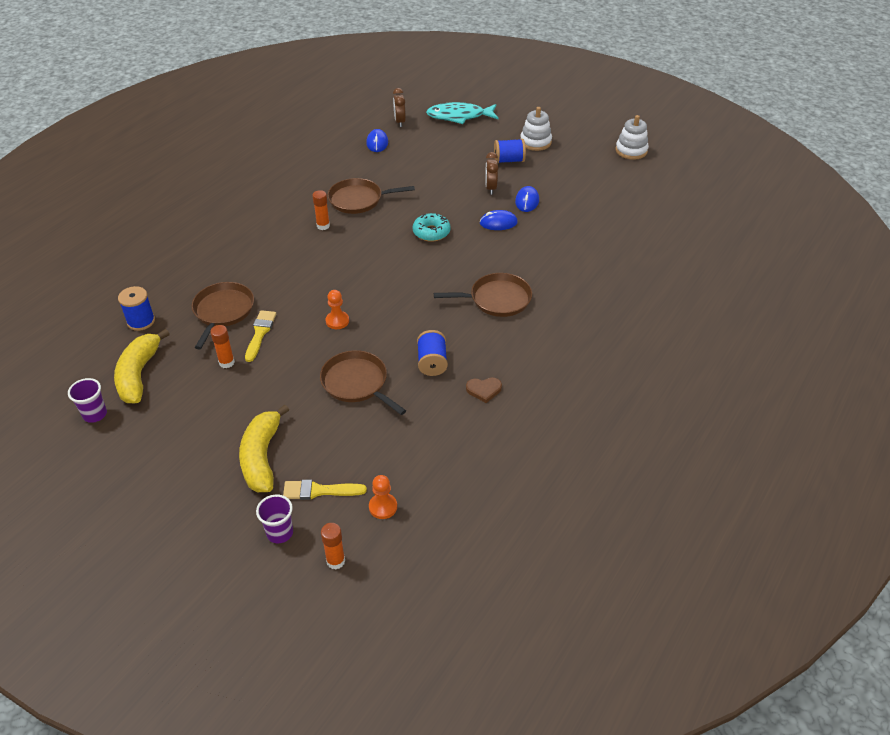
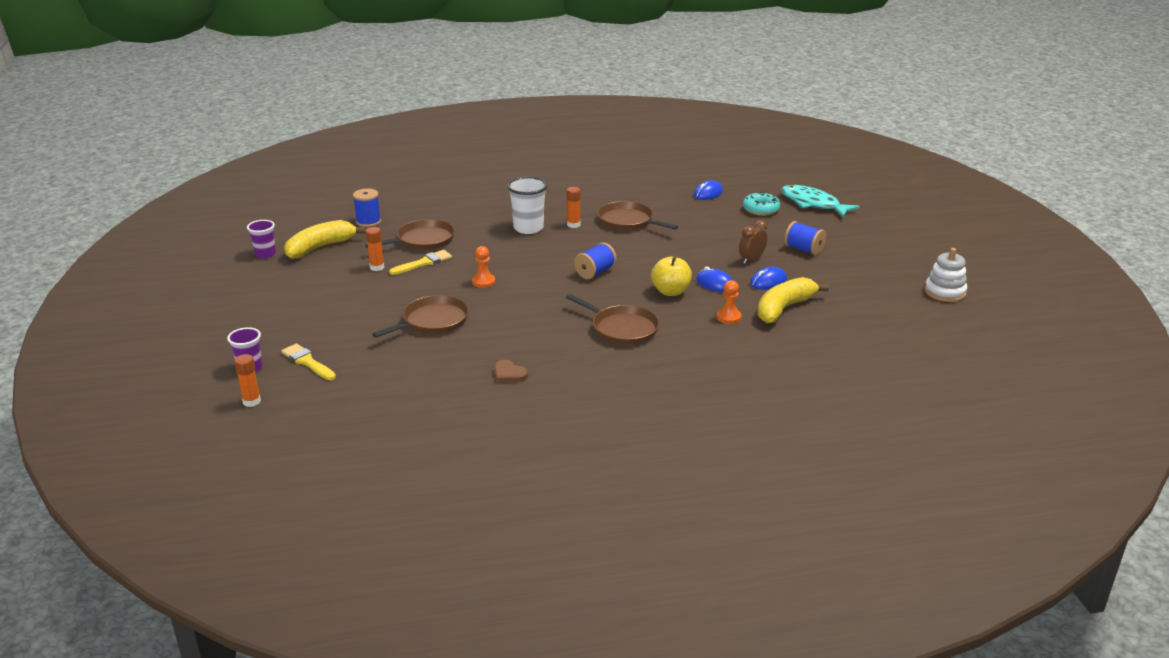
camera: 45 degrees right, 15 degrees down
(262, 457) = (308, 326): yellow banana -> yellow banana (784, 308)
(292, 249) = (528, 228): none -> white cup
(357, 383) = (432, 321): brown pan -> brown pan turned 45 degrees clockwise
(383, 507) = (326, 394): orange pawn -> orange pawn (728, 317)
(400, 122) = (752, 188): brown clock -> none
(431, 232) = (648, 265): turquoise donut -> turquoise donut (760, 209)
(432, 362) = (503, 338): blue spool -> blue spool (595, 272)
(480, 247) = (670, 291): none -> yellow apple
(535, 142) = (854, 247): white stacking toy -> none

